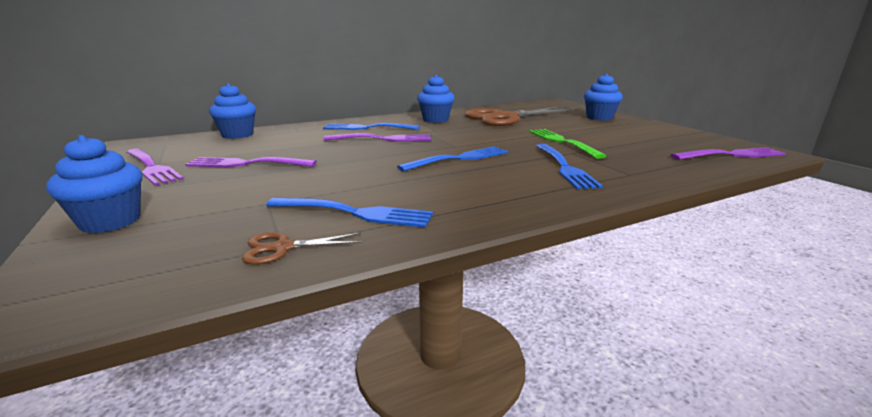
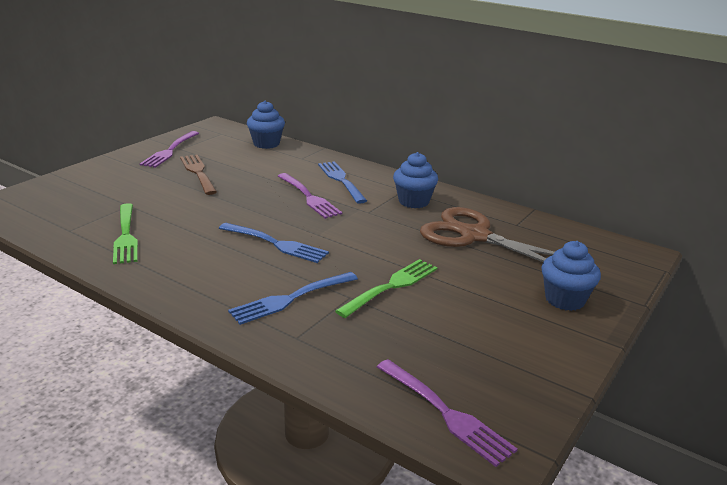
camera: 60 degrees right, 5 degrees up
(110, 221) = (82, 178): blue cupcake -> none
(248, 164) = (198, 173): purple fork -> brown fork
(283, 248) = (67, 231): brown scissors -> none
(353, 213) = (125, 235): blue fork -> green fork

